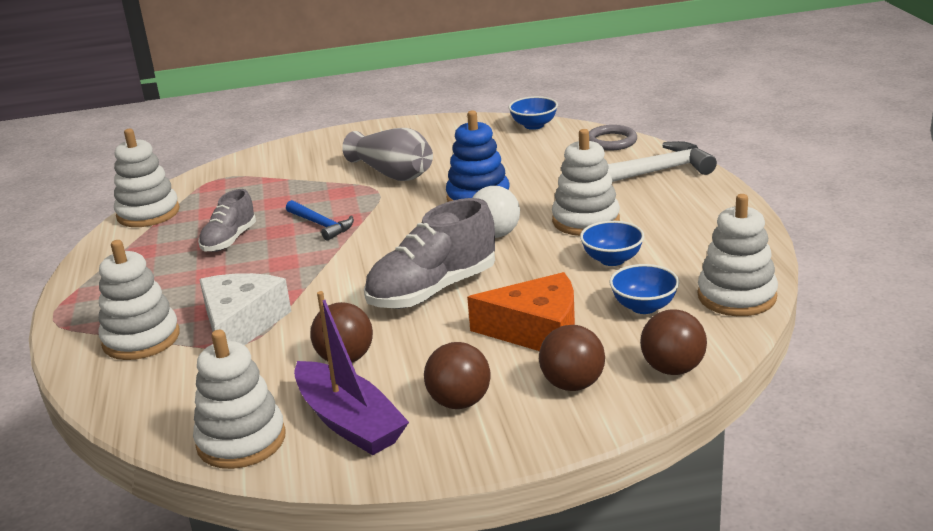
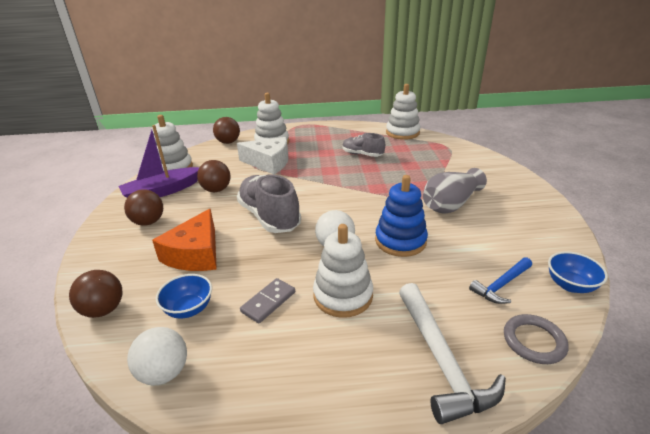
camera: 95 degrees right, 5 degrees up
(321, 225) = (373, 179): blue hammer -> blue hammer (501, 285)
(572, 384) = (128, 262): brown ball -> brown ball (228, 142)
(612, 259) = (268, 302): blue bowl -> grey domino
(736, 296) = (164, 372): white stacking toy -> white ball

